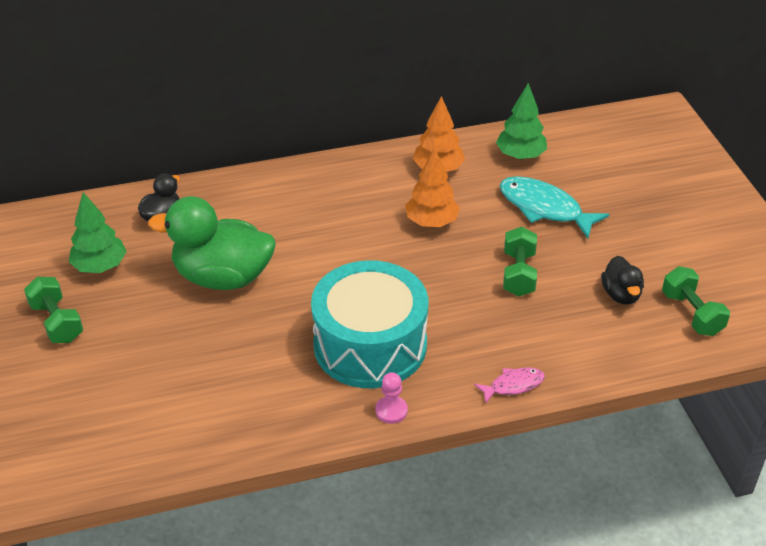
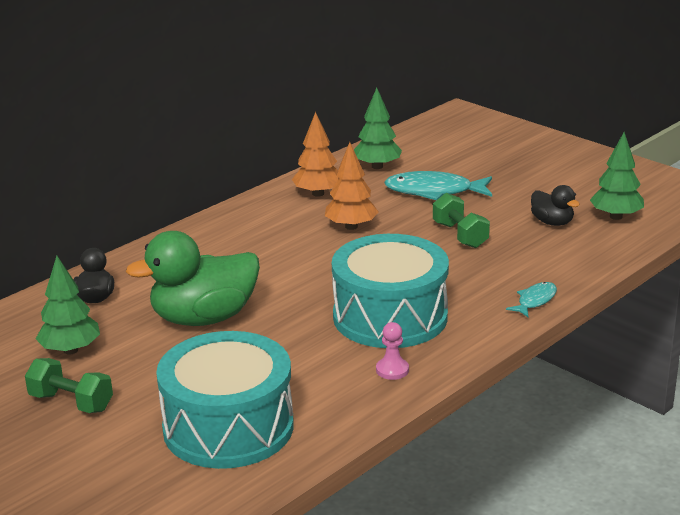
camera: 30 degrees left, 15 degrees down
(142, 405) = (228, 427): none -> turquoise drum
(391, 411) = (457, 350): pink pawn -> pink pawn (392, 370)
(513, 385) = (535, 301): pink fish -> turquoise fish
(691, 314) = (615, 216): green dumbbell -> green tree

